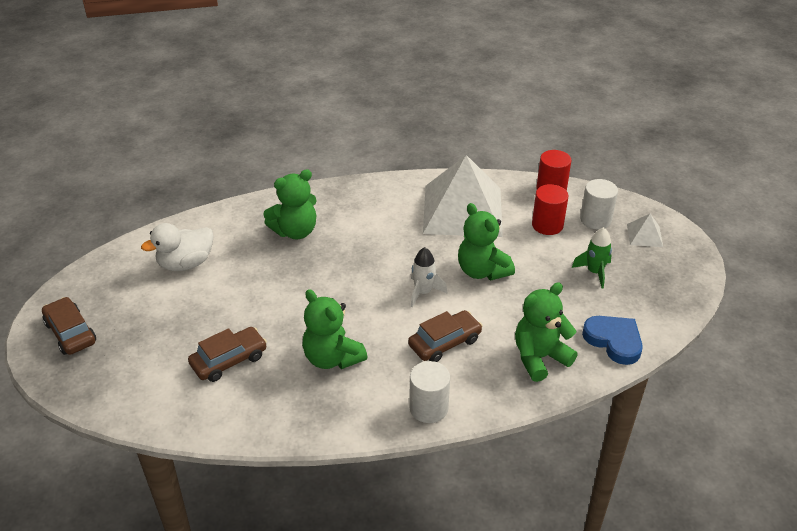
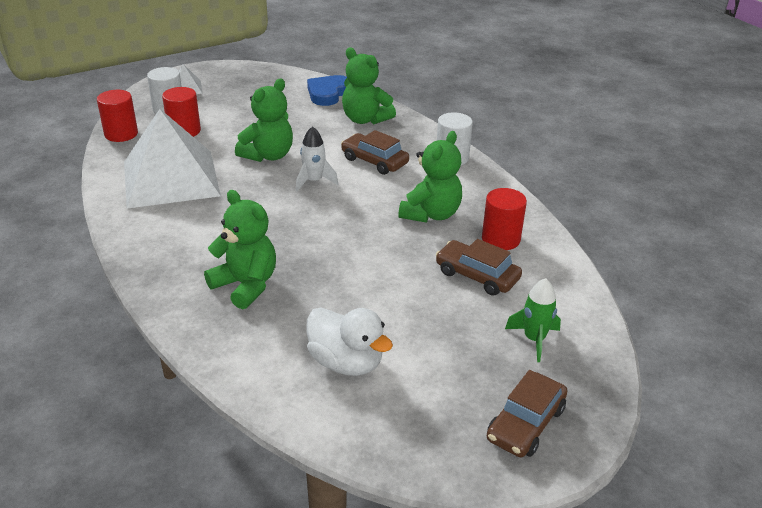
camera: 110 degrees left, 5 degrees down
(268, 396) = (501, 239): none -> red cylinder
(594, 272) = (247, 105): green rocket -> green rocket (534, 339)

